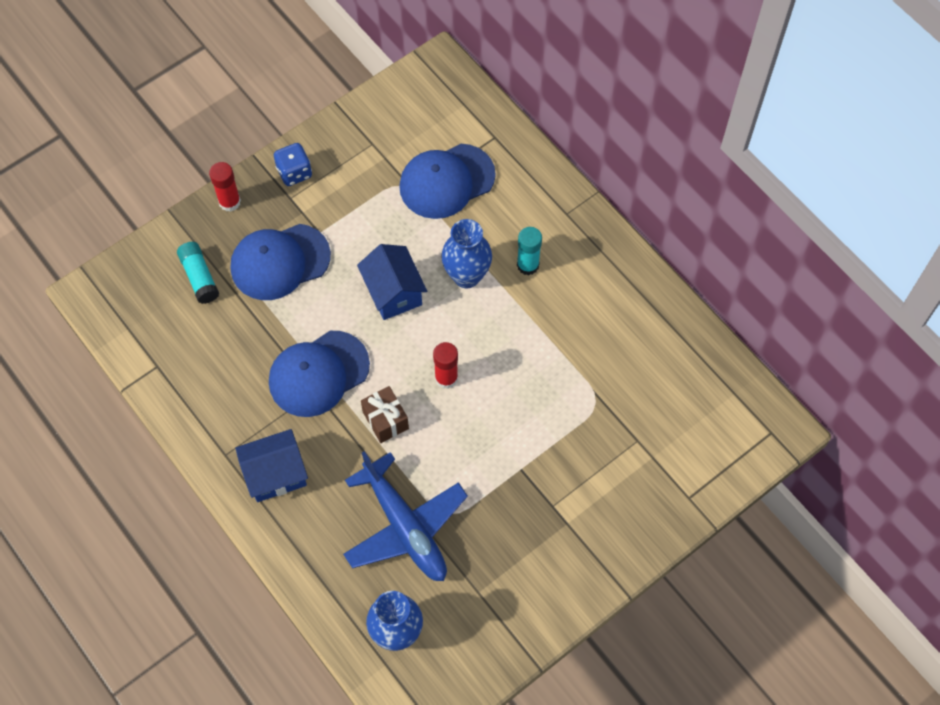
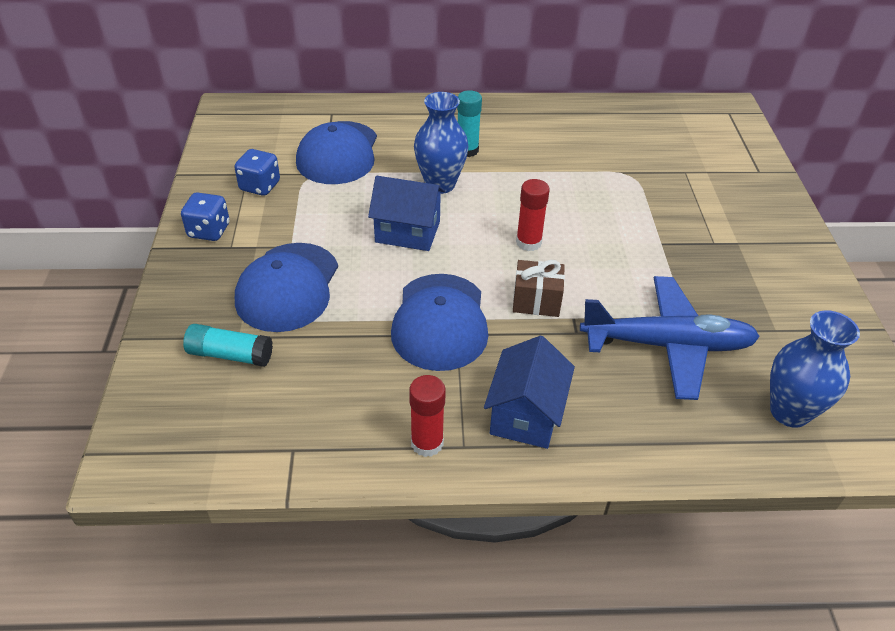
camera: 55 degrees left, 20 degrees down
(229, 202) = (178, 288): red glue stick -> red glue stick (427, 443)
(365, 163) = (260, 186): none -> blue dice

